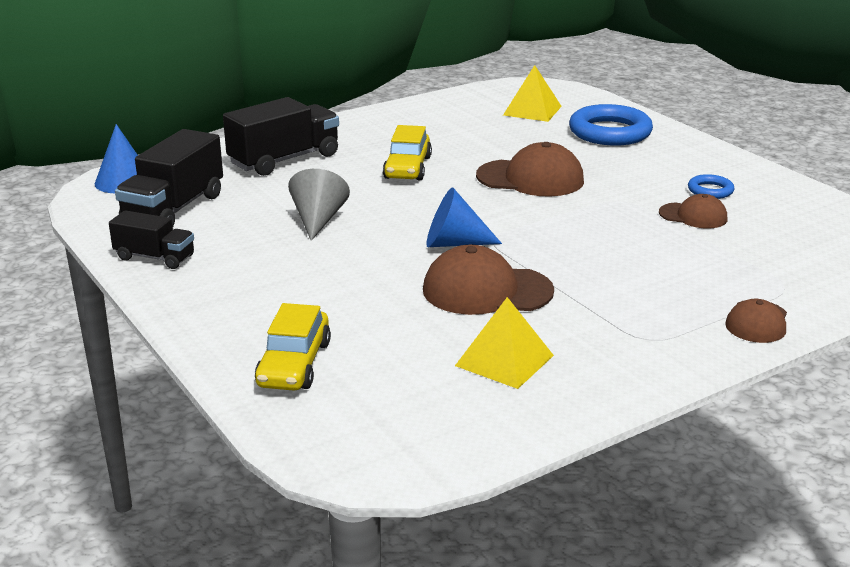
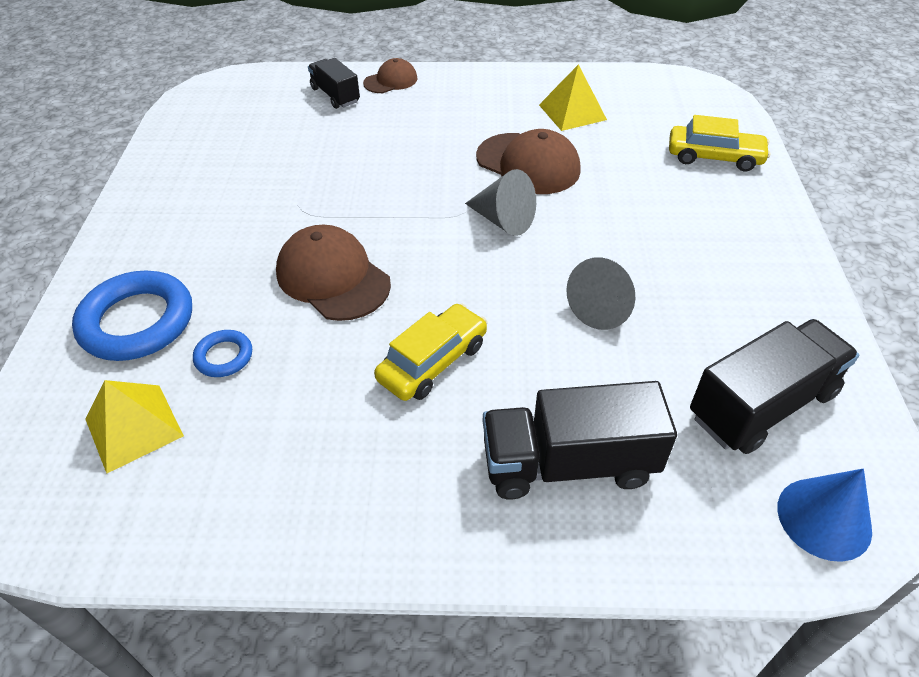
camera: 145 degrees left, 20 degrees up
(154, 257) = (801, 319): black truck -> black truck (335, 95)
(294, 364) = (714, 157): yellow car -> yellow car turned 60 degrees clockwise
(454, 243) = (503, 220): blue cone -> grey cone
(693, 216) = (278, 169): brown cap -> none
(710, 190) = (215, 189): blue ring -> blue ring (224, 356)

